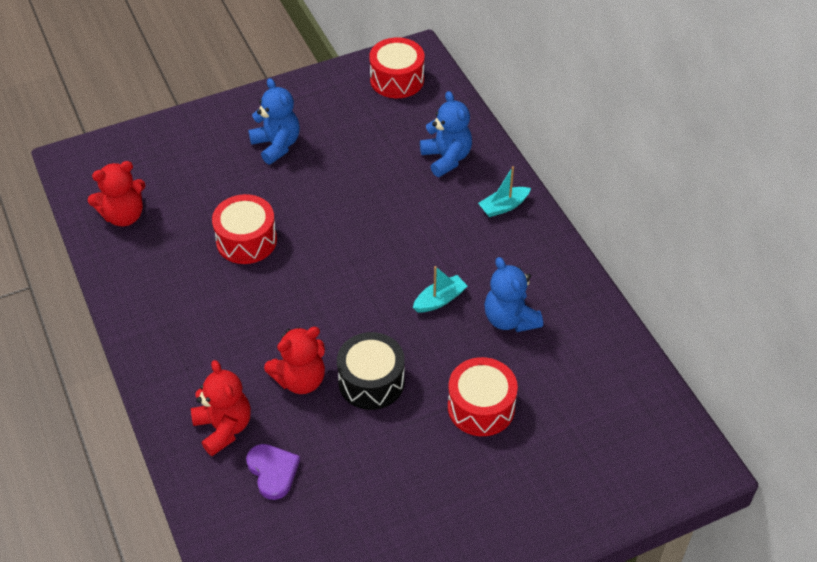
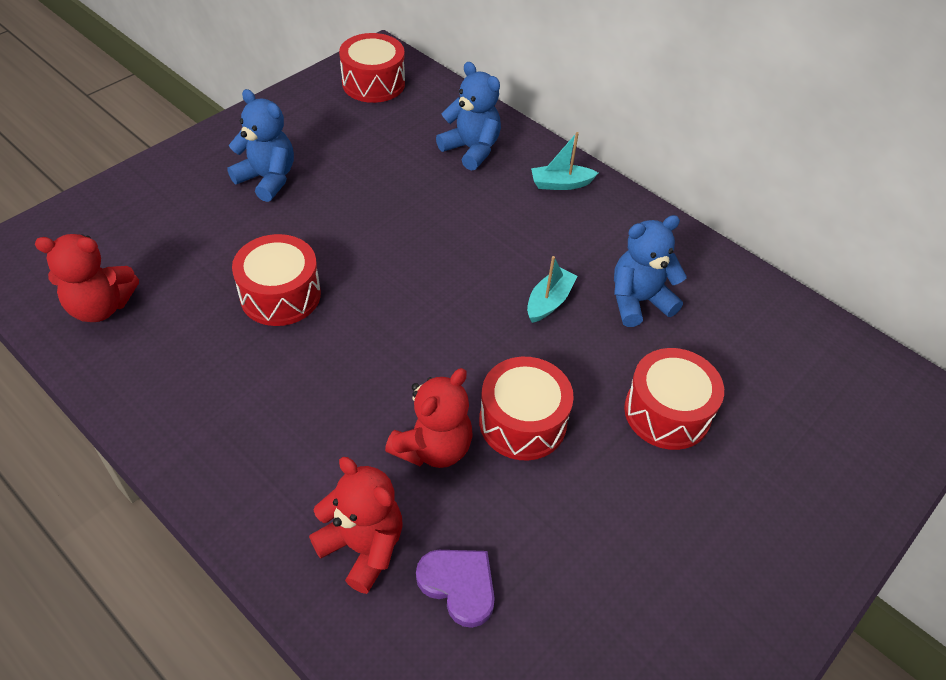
camera: 25 degrees left, 0 degrees up
(124, 215) = (101, 306): red teddy bear -> red teddy bear turned 45 degrees clockwise
(371, 381) = (522, 422): black drum -> red drum
(503, 206) = (561, 184): turquoise boat -> turquoise boat turned 45 degrees clockwise
(510, 319) = (638, 301): blue teddy bear -> blue teddy bear turned 120 degrees clockwise

